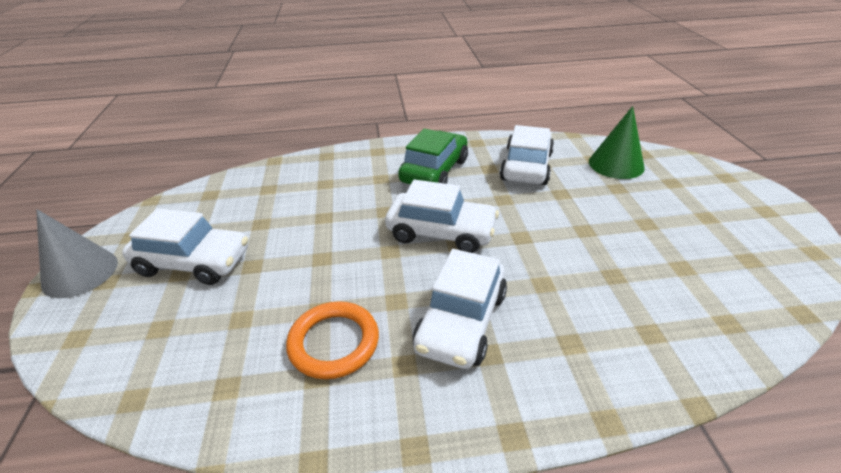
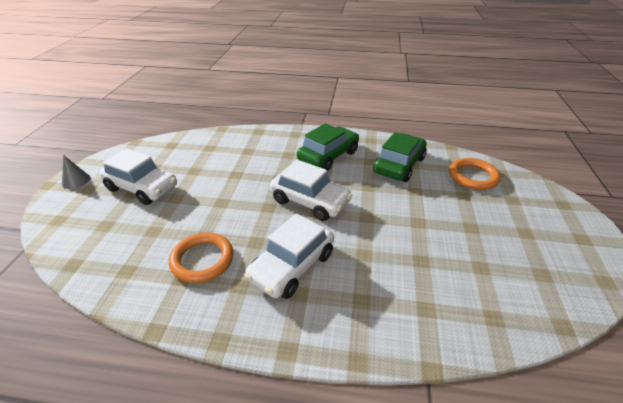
camera: 15 degrees right, 0 degrees up
(80, 273) = (76, 180): grey cone -> grey cone, size x0.60
(526, 167) = (399, 165): white car -> green car
(616, 164) = (473, 176): green cone -> orange ring

